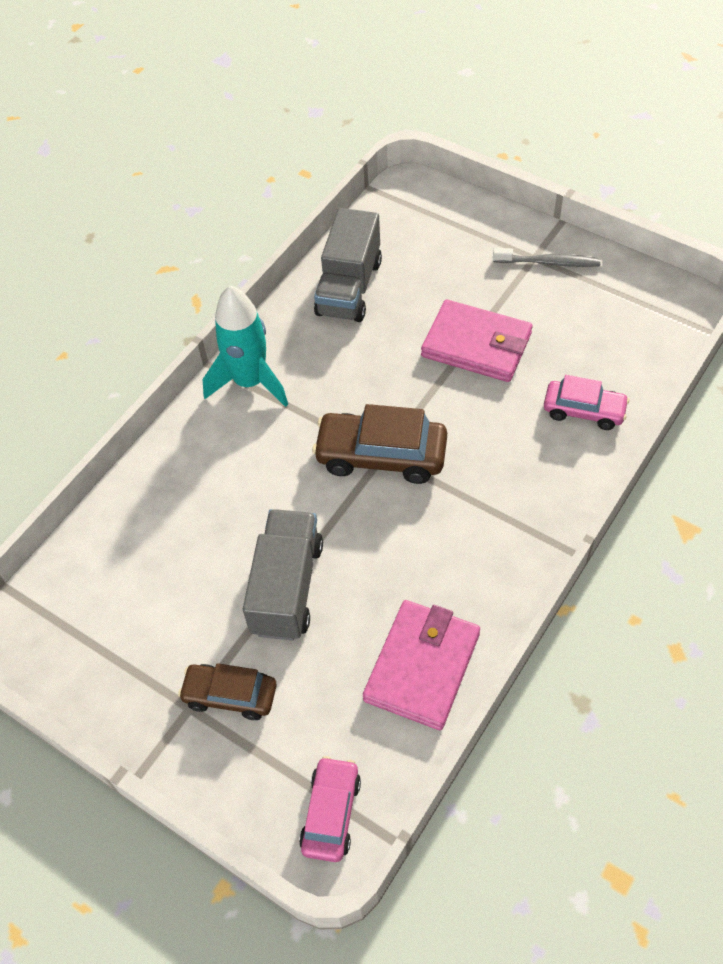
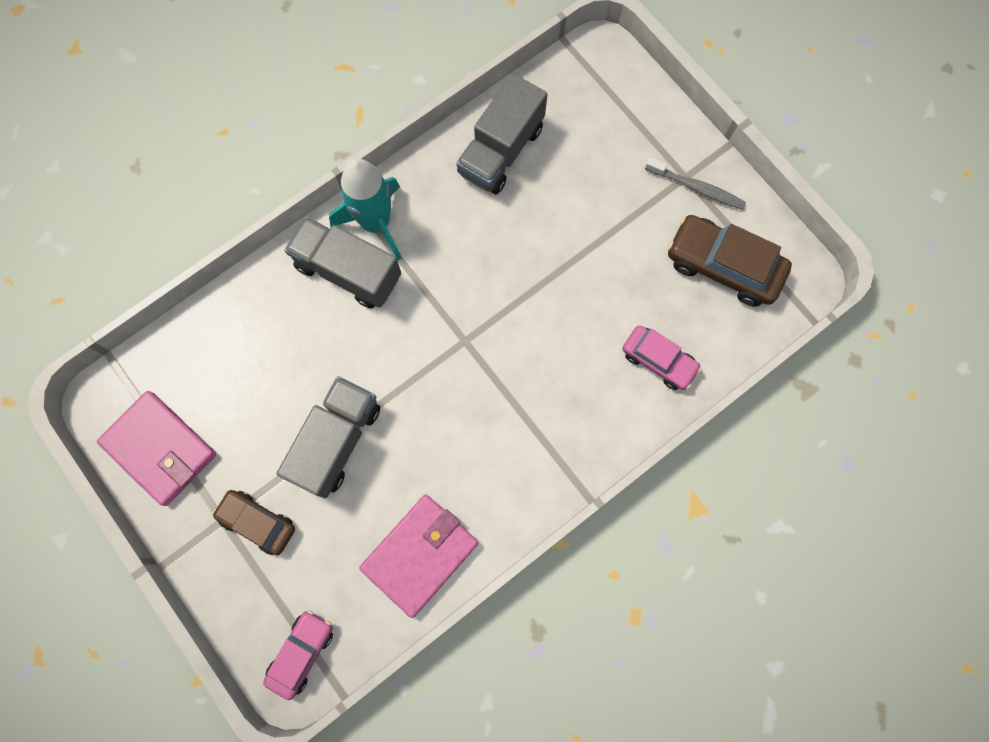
camera: 15 degrees right, 20 degrees up
(238, 431) = (348, 271): none -> grey truck
(381, 455) = (462, 341): brown car -> brown car (723, 266)
(476, 345) = (592, 256): pink wallet -> pink wallet (160, 448)

